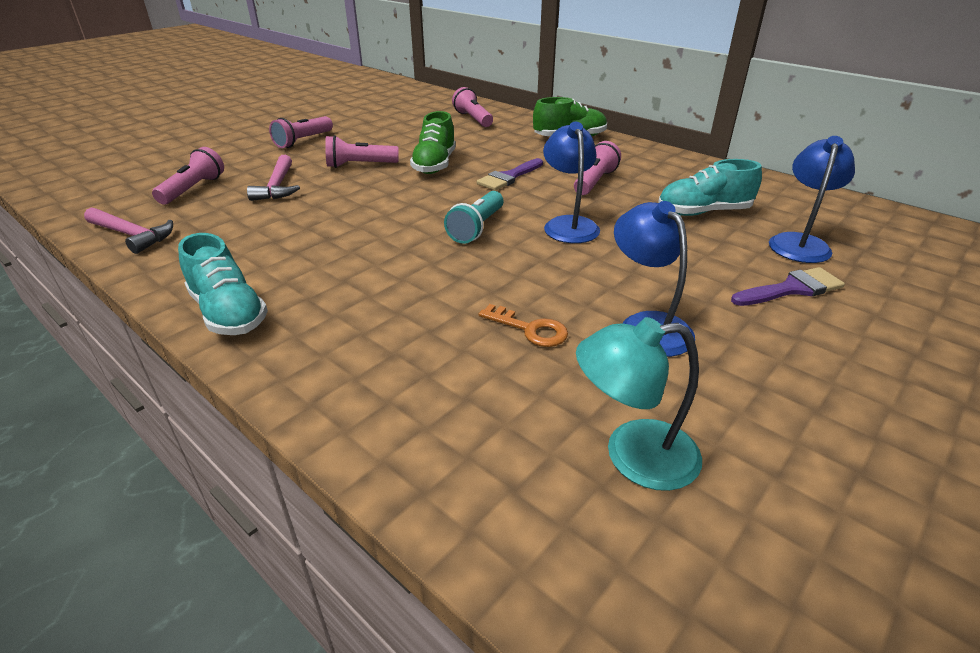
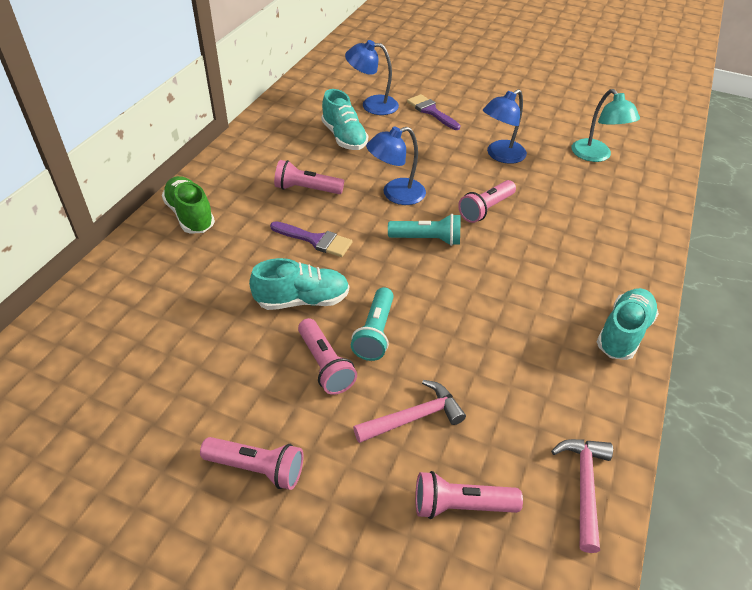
camera: 110 degrees left, 10 degrees up
(372, 185) = (375, 333): none -> turquoise flashlight
(434, 165) = (302, 300): green shoe -> turquoise shoe
(473, 119) = (129, 306): pink flashlight -> pink flashlight (485, 209)
(530, 329) = (534, 194): orange key -> none

